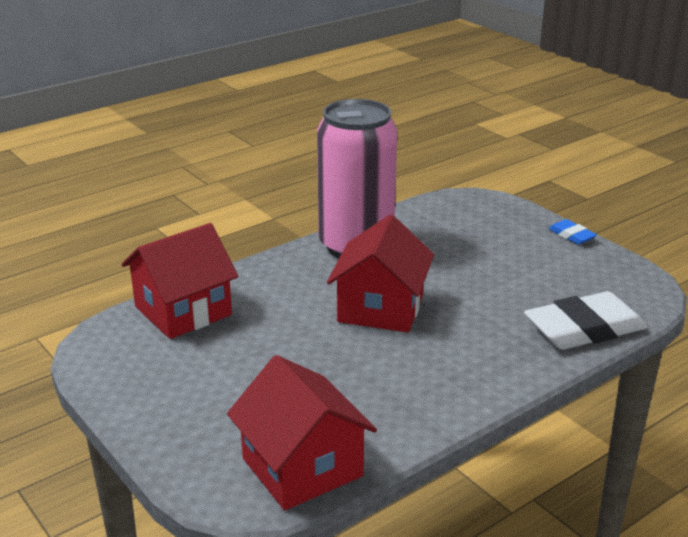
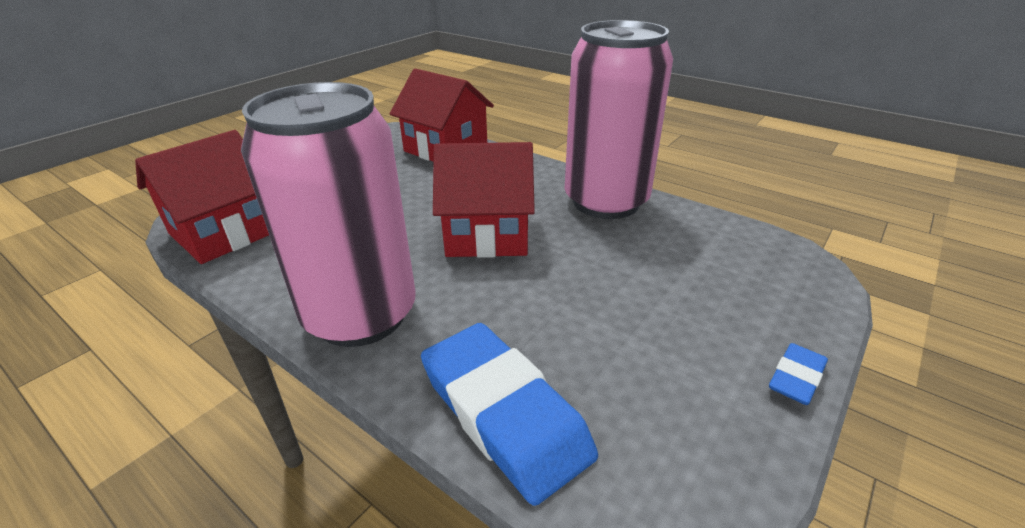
camera: 75 degrees right, 5 degrees up
(475, 378) = (360, 315): none -> pink can
(584, 329) = (504, 414): white eraser -> blue eraser

